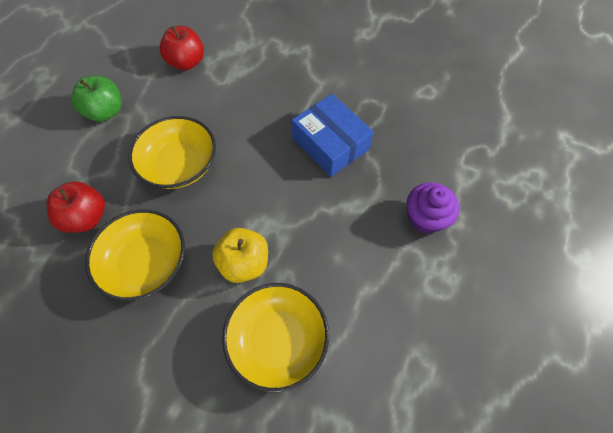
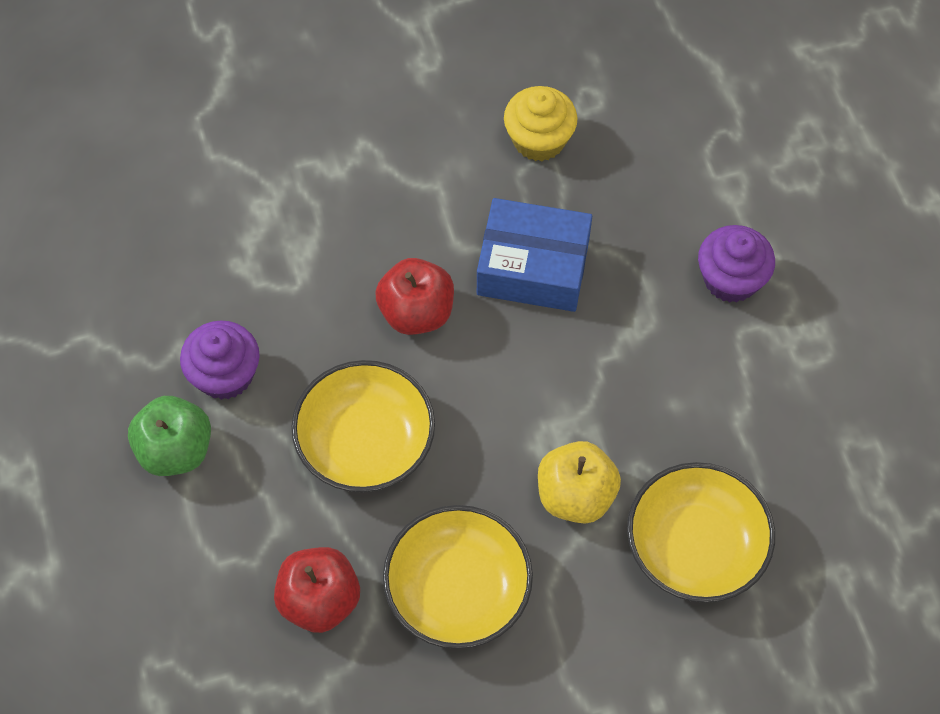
camera: 40 degrees left, 0 degrees up
(156, 97) = (225, 375): none -> purple cupcake
(186, 62) = (211, 291): red apple -> red apple (416, 312)
(387, 93) = (539, 140): none -> yellow cupcake

